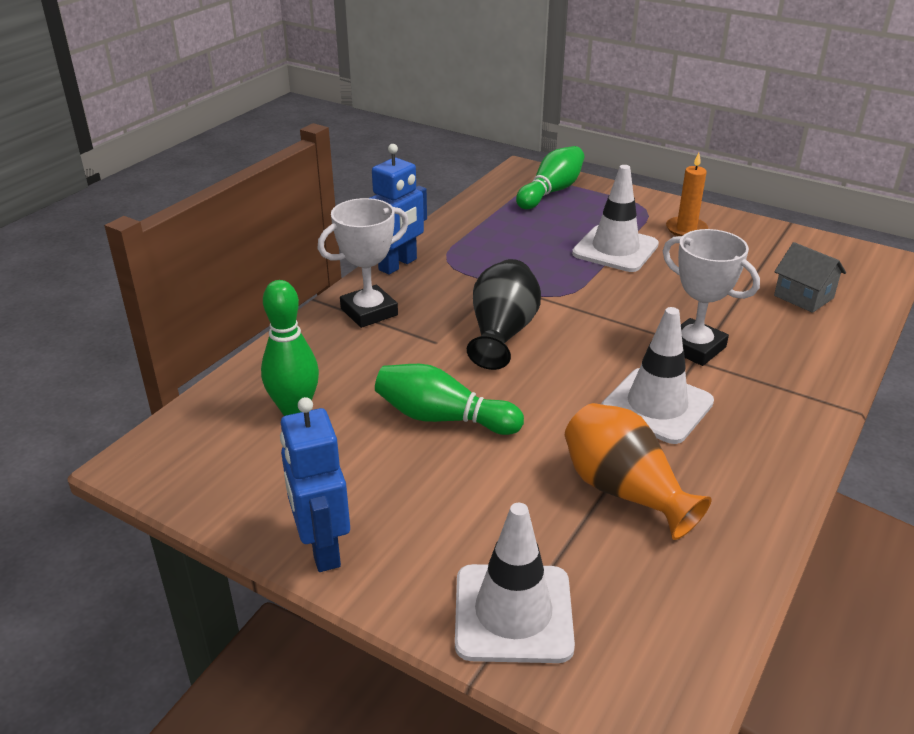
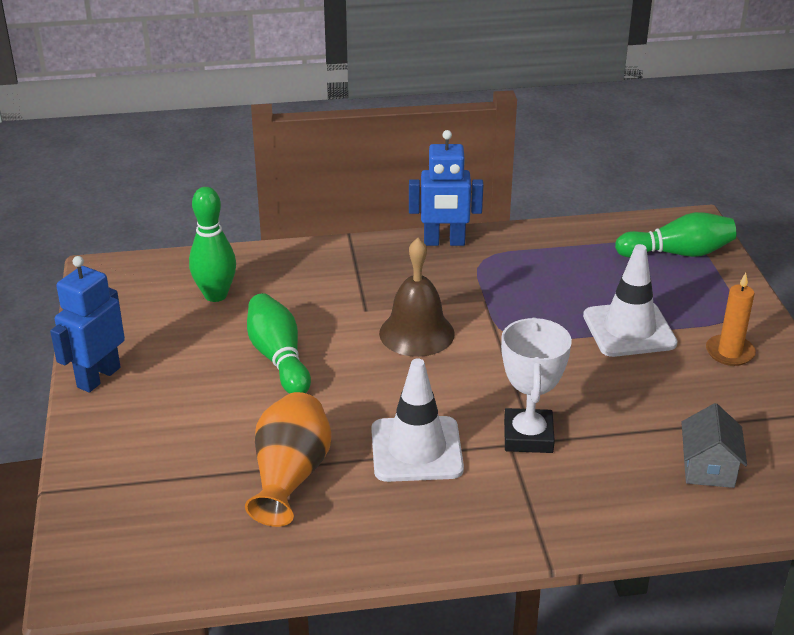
camera: 50 degrees right, 0 degrees up
(369, 312) = (364, 263): white trophy -> none
(502, 333) = (416, 333): black vase -> brown bell
(513, 613) = (116, 481): white traffic cone -> none

